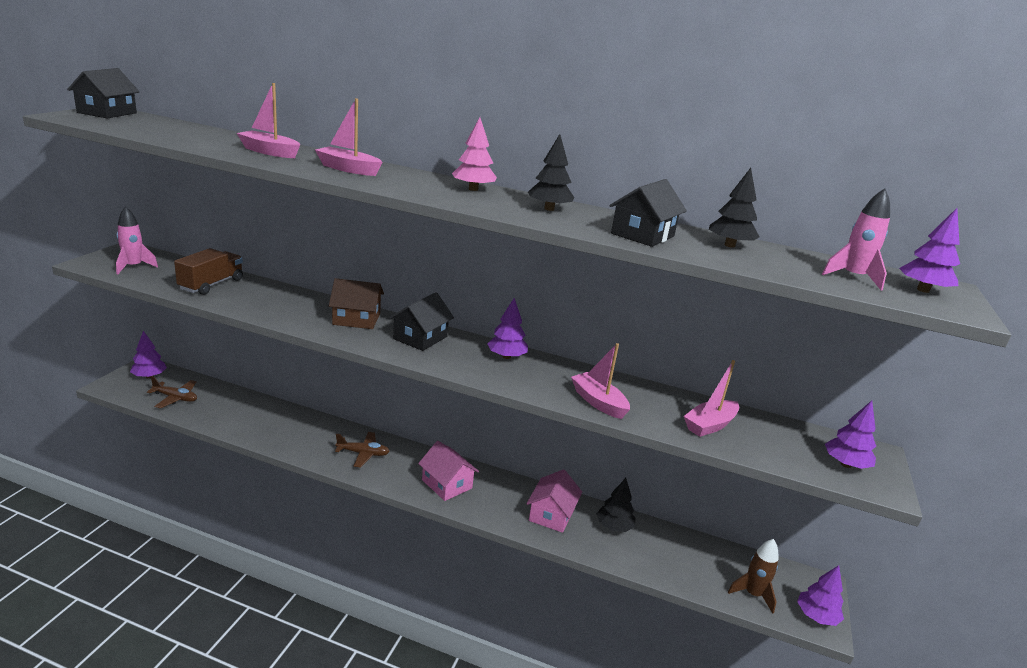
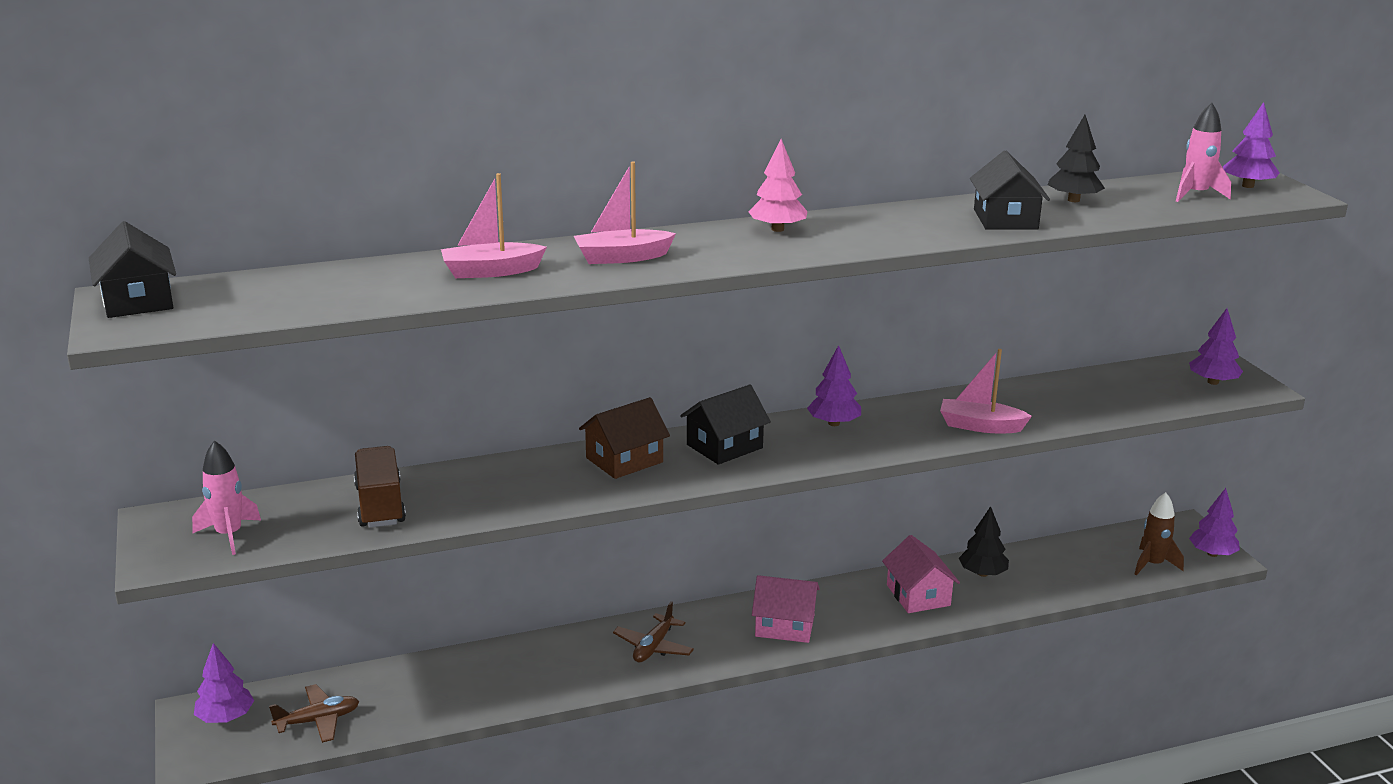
camera: 35 degrees left, 0 degrees up
(363, 453) = (653, 647): brown plane -> brown plane turned 150 degrees clockwise
(420, 338) = (724, 446): black house -> black house turned 60 degrees clockwise
(549, 209) = (885, 223): black tree -> none
(710, 425) = (1086, 400): pink boat -> none

